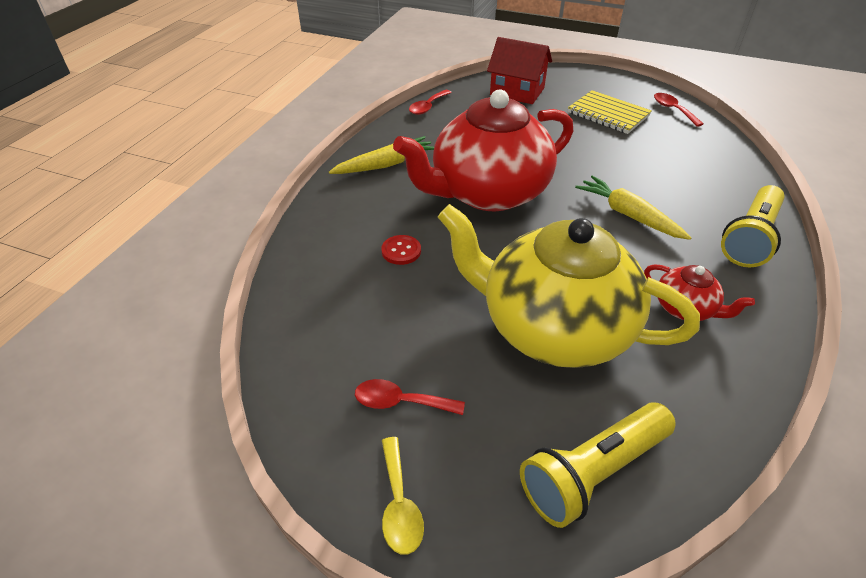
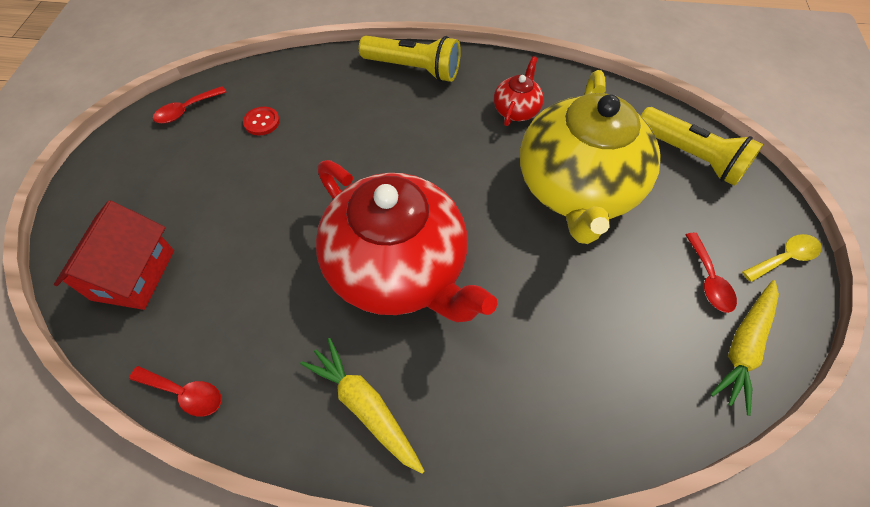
camera: 105 degrees left, 15 degrees up
(401, 251) = (532, 333): red button -> red button (262, 122)
(608, 114) = (200, 168): yellow notebook -> none
(628, 215) = (404, 145): yellow carrot -> yellow carrot (743, 347)

